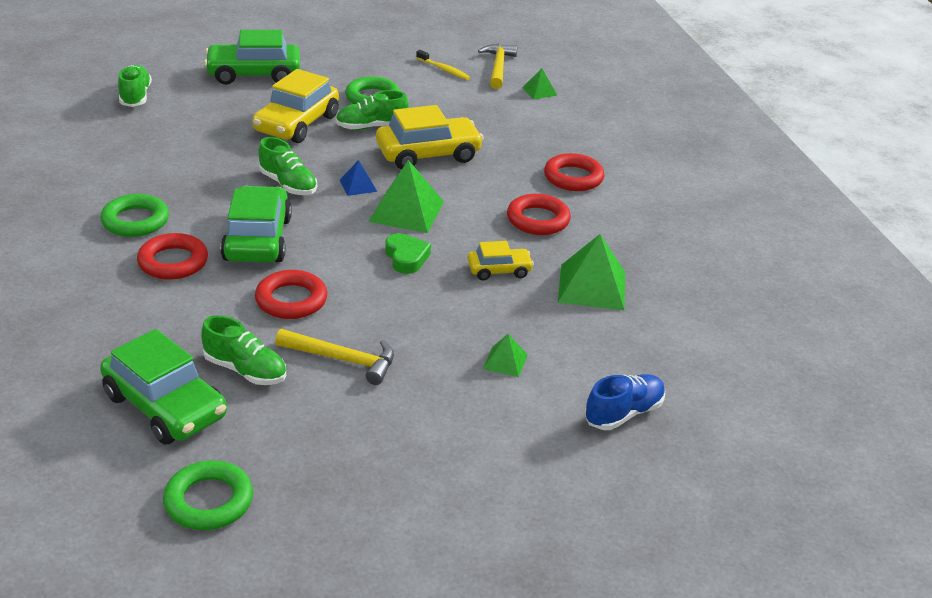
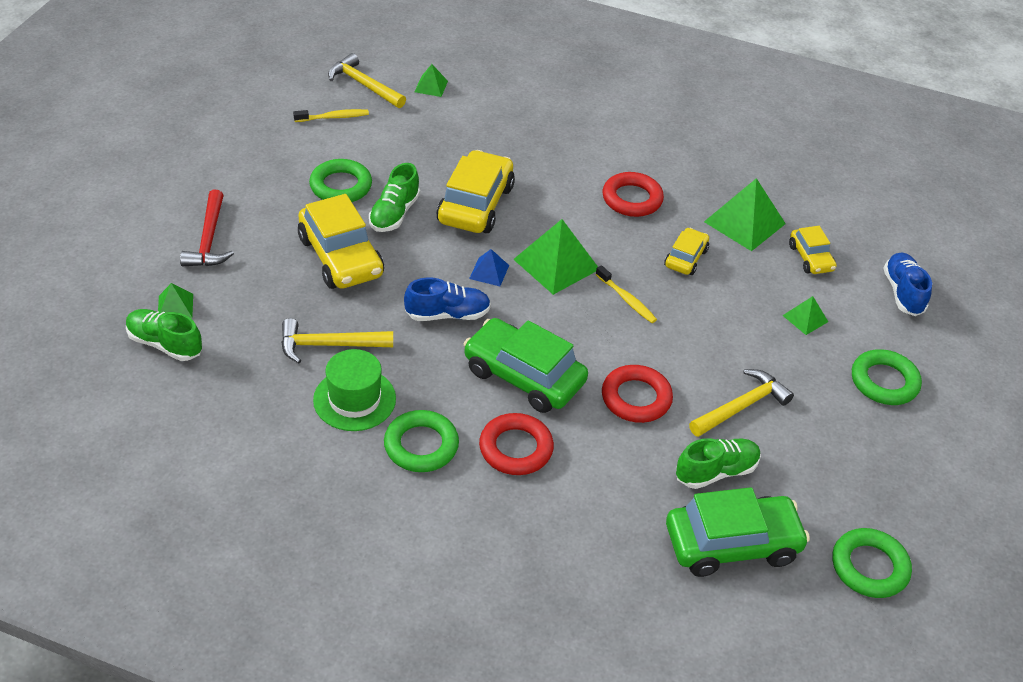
camera: 55 degrees left, 10 degrees up
(155, 179) = (354, 399): none -> green hat
(175, 87) = (175, 306): none -> green pyramid
(200, 151) = (329, 345): none -> yellow hammer
(254, 74) = (209, 239): green car -> red hammer
(288, 184) = (447, 314): green shoe -> blue shoe
(406, 258) = (627, 300): green heart -> yellow toothbrush
(475, 438) = (884, 382): none -> green ring
(573, 177) = (586, 146): red ring -> none
(595, 339) = (810, 258): none -> yellow car

